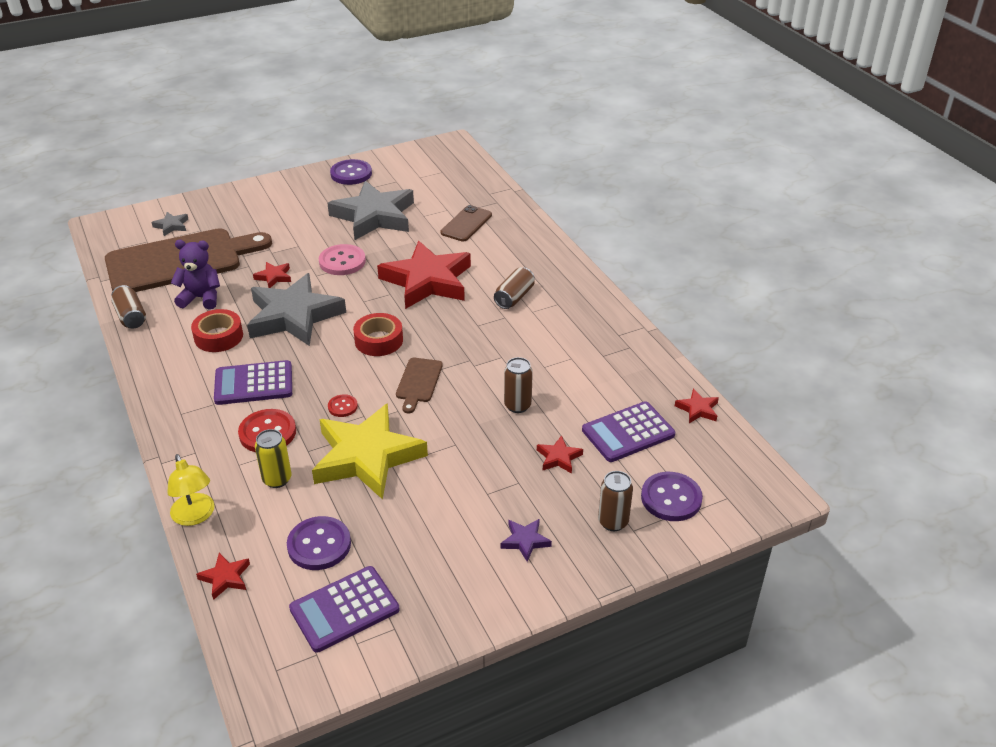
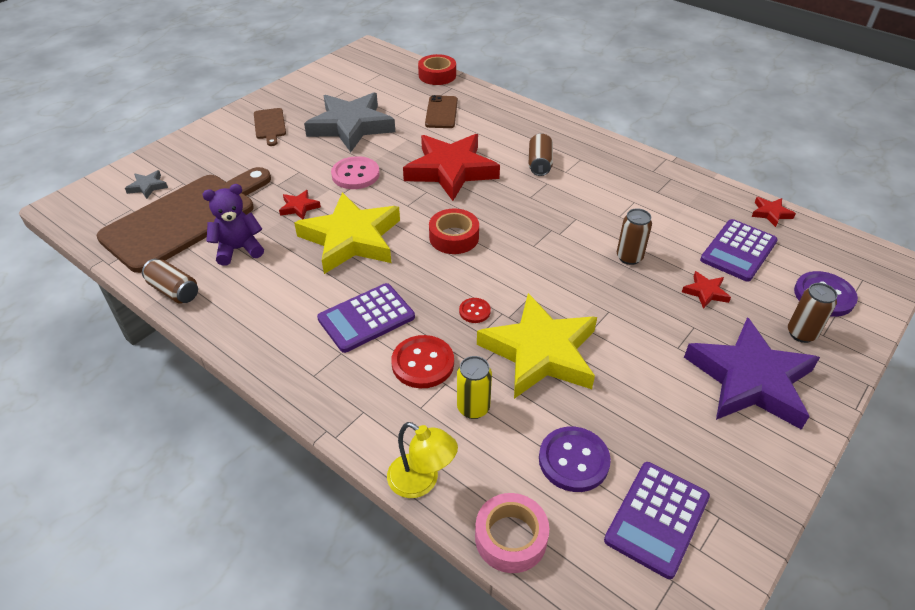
camera: 25 degrees left, 5 degrees up
(218, 336) = (289, 282): red tape -> red tape (437, 75)
(225, 578) = (511, 538): red star -> pink tape
(294, 316) = (351, 239): grey star -> yellow star
(351, 174) = (296, 94): purple button -> none
(418, 382) = (524, 264): brown cutting board -> brown cutting board (270, 125)
(525, 541) = (750, 379): purple star -> purple star, size x2.47

